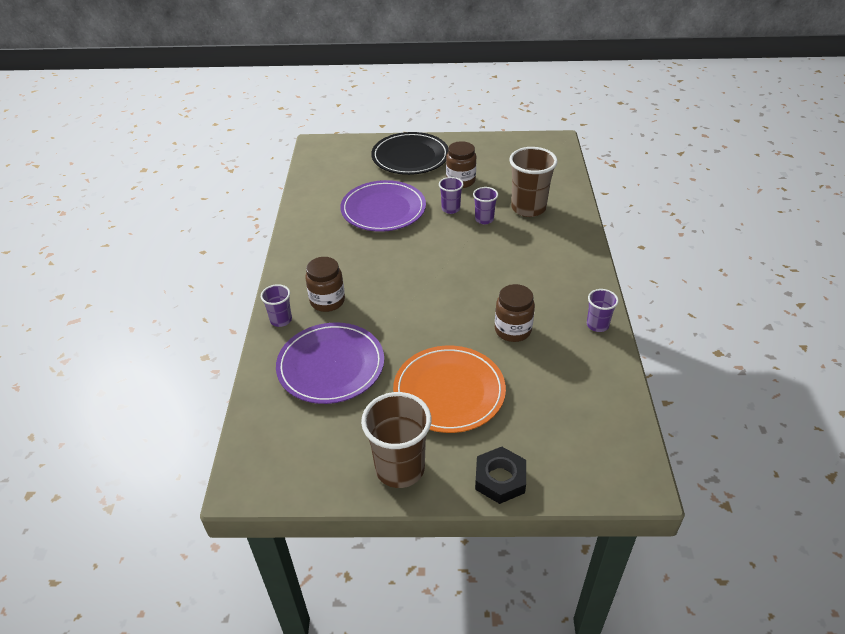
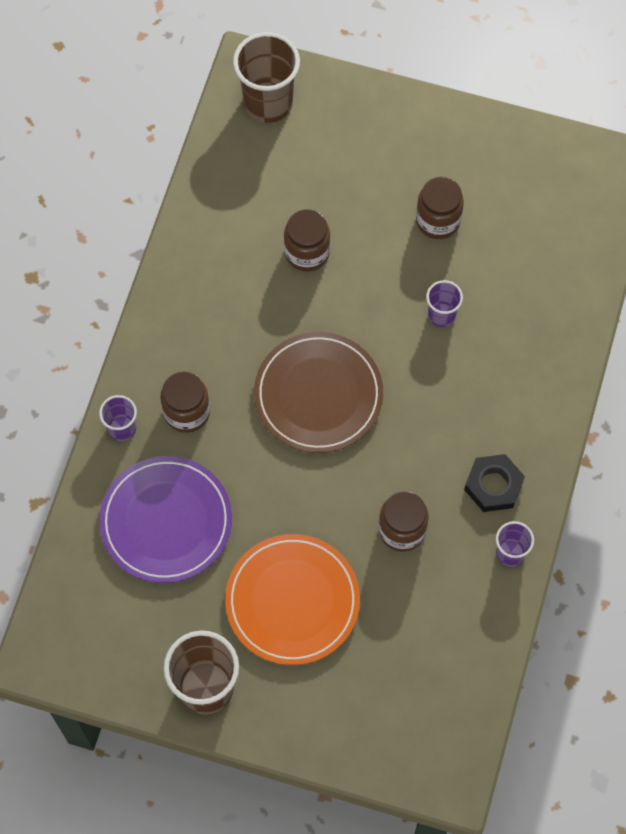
camera: 15 degrees right, 25 degrees up
(383, 209) = (307, 252): purple plate -> brown jar
(410, 157) = (381, 141): black plate -> none
(419, 272) = (318, 395): none -> brown plate
(450, 209) = (402, 279): purple cup -> none
(500, 479) = (308, 732): black nut -> black nut (493, 485)
(528, 208) = (513, 309): brown cup -> brown cup (268, 103)

